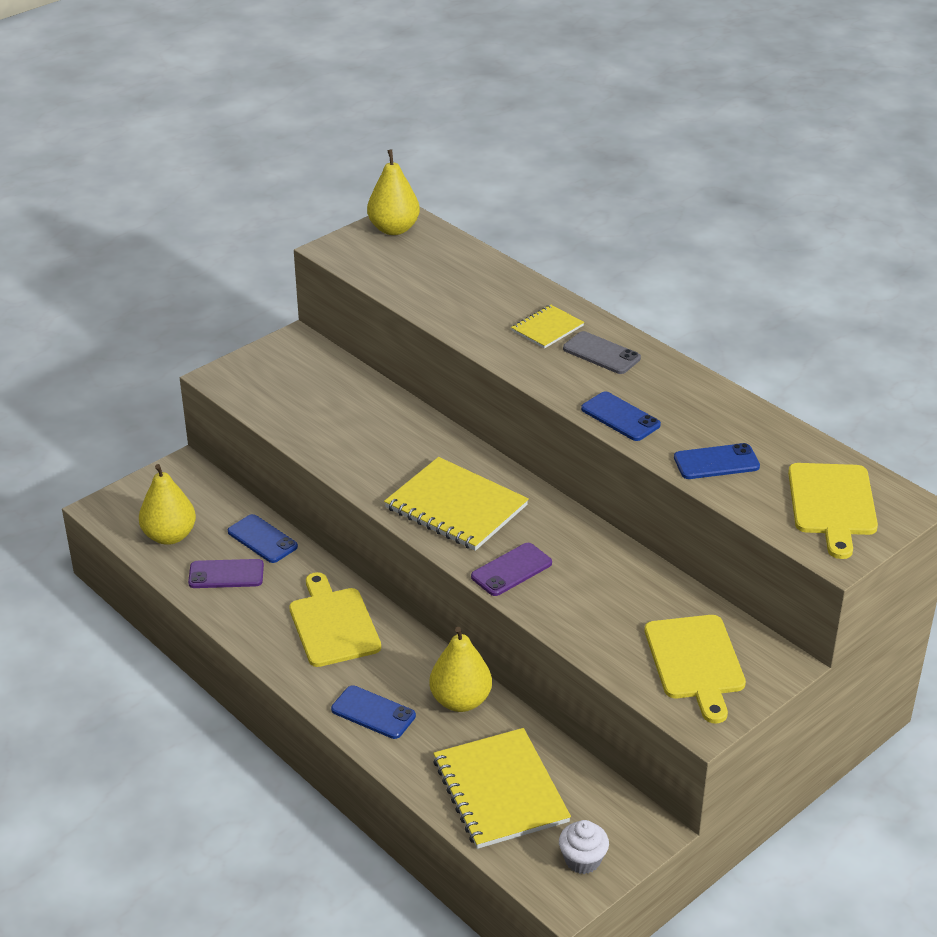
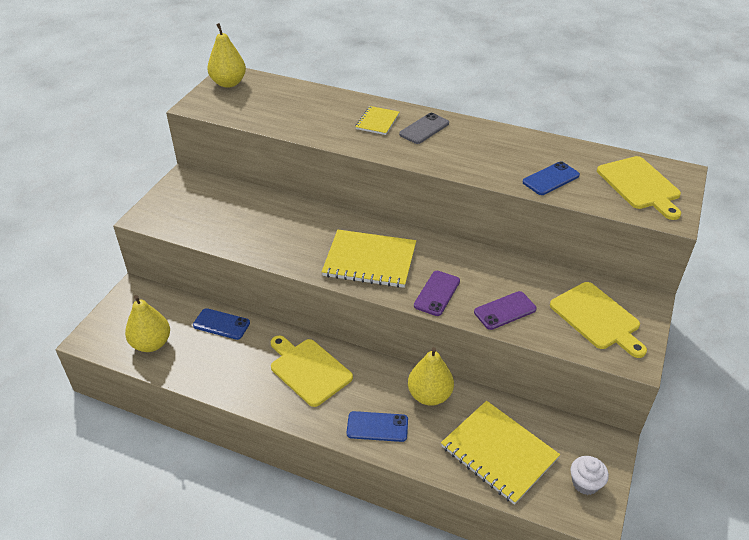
camera: 25 degrees left, 5 degrees up
(226, 574) = (210, 359): purple phone -> purple phone (505, 311)
(601, 353) = (424, 129): grey phone -> grey phone turned 60 degrees counterclockwise
(620, 417) = (469, 166): blue phone -> none

